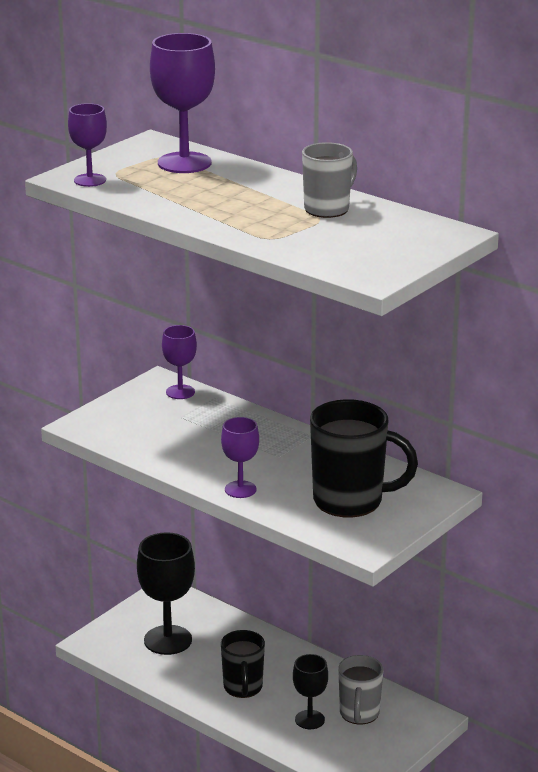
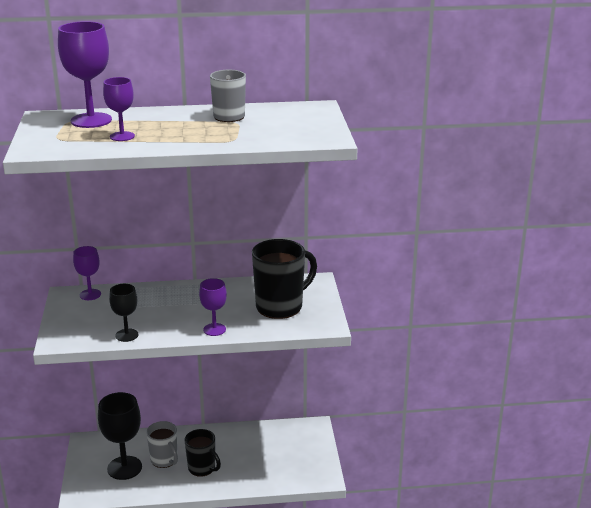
camera: 45 degrees left, 0 degrees up
(90, 180) = (51, 147): purple goblet -> purple goblet (122, 136)
(309, 720) = (259, 463): black goblet -> black goblet (127, 335)
(359, 714) = (279, 445): grey mug -> grey mug (164, 460)

